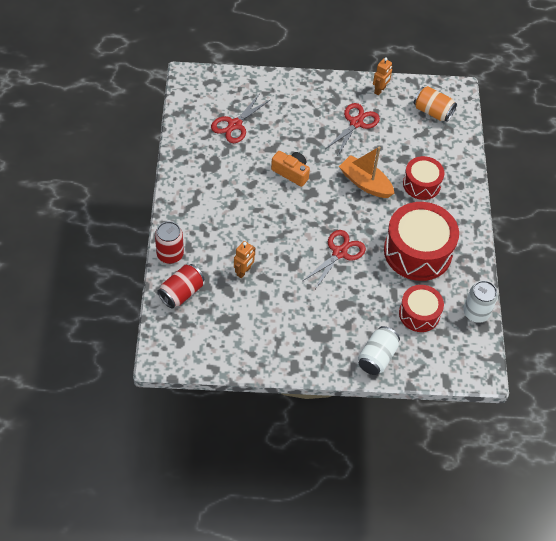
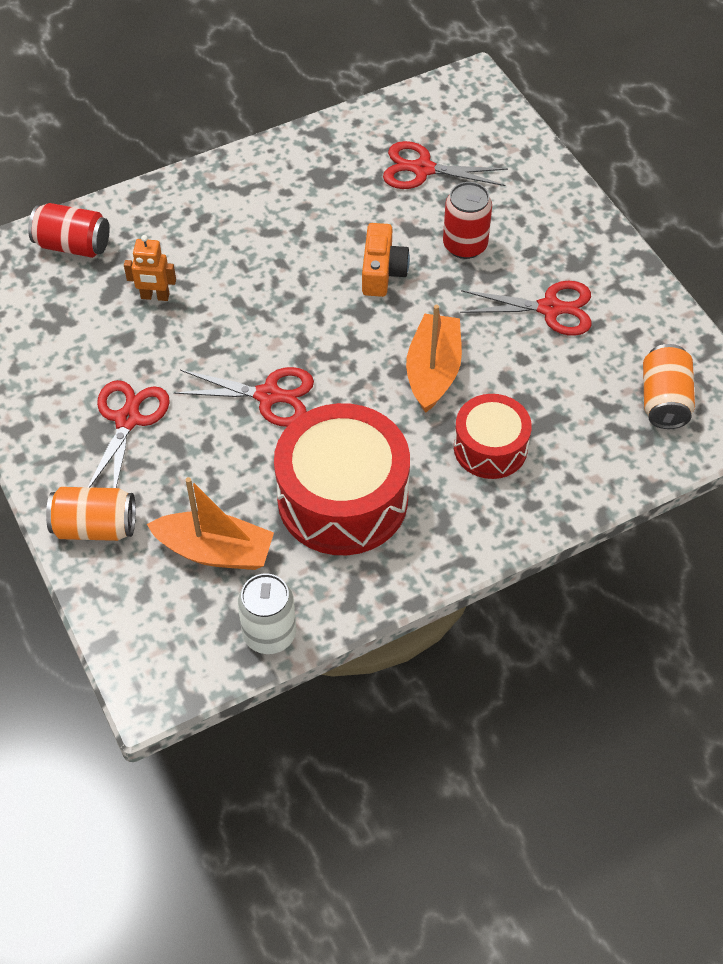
camera: 65 degrees right, 0 degrees up
(170, 254) = (131, 204): red can -> red can (465, 245)
(318, 317) = (127, 419): none -> red scissors
(377, 357) = (95, 527): white can -> orange can
(380, 90) = (648, 310): orange robot -> none
(419, 314) = (215, 551): red drum -> orange boat

